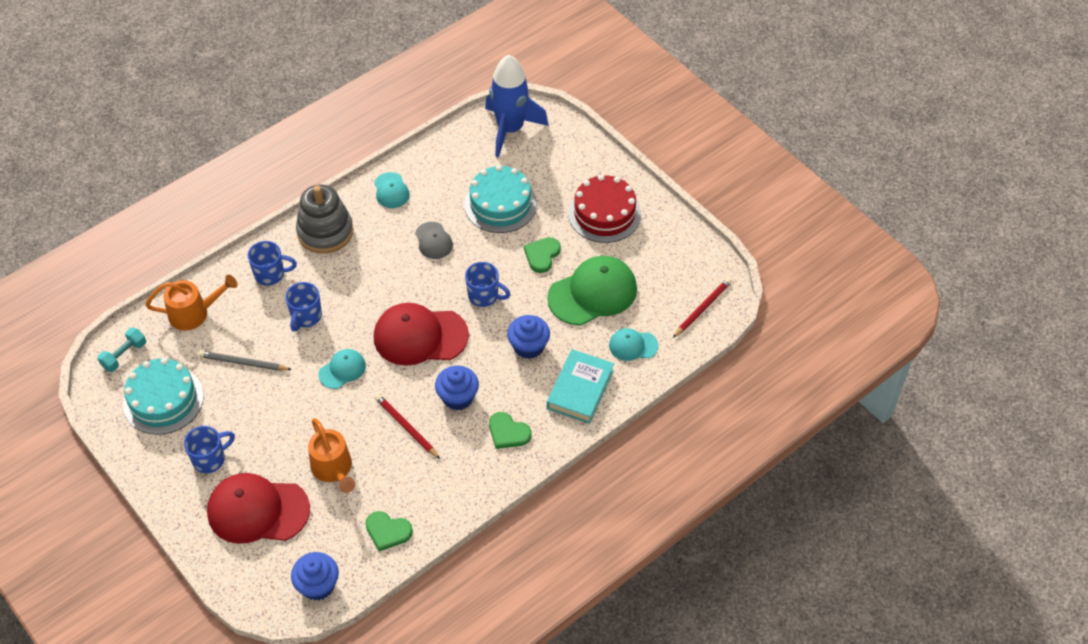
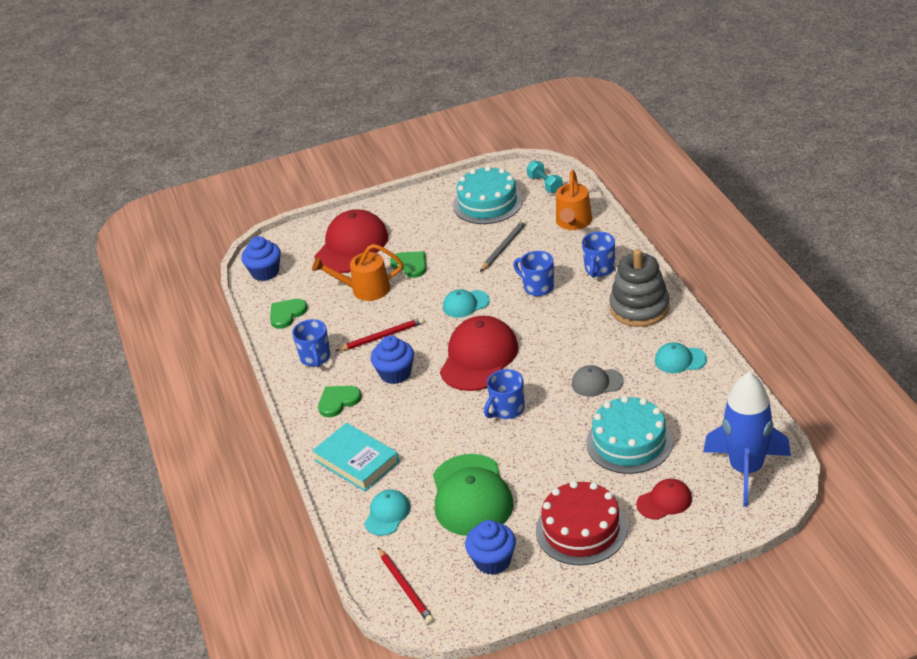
camera: 115 degrees right, 15 degrees down
(210, 459) = (415, 224): blue mug -> blue mug (315, 358)
(342, 370) = (465, 304): turquoise cap -> turquoise cap turned 90 degrees clockwise
(528, 346) = (428, 432): blue cupcake -> blue cupcake (493, 561)
(542, 255) = (542, 464): green heart -> green heart (410, 265)
(558, 170) = (664, 501): none -> red cap

